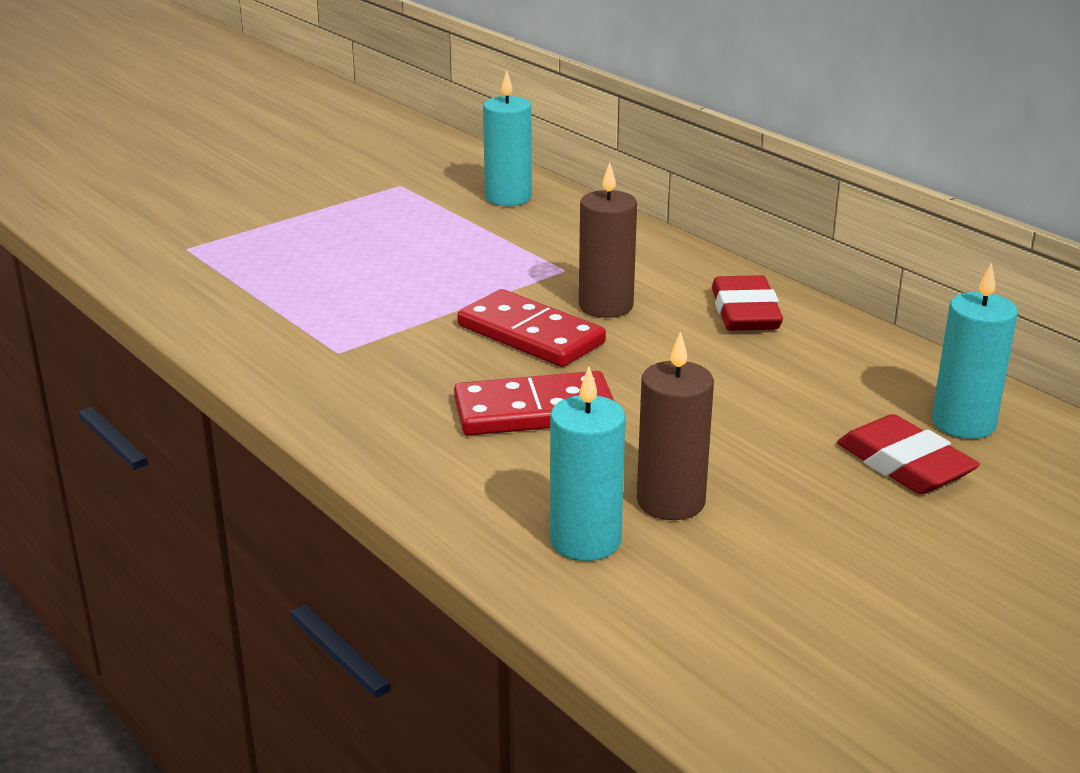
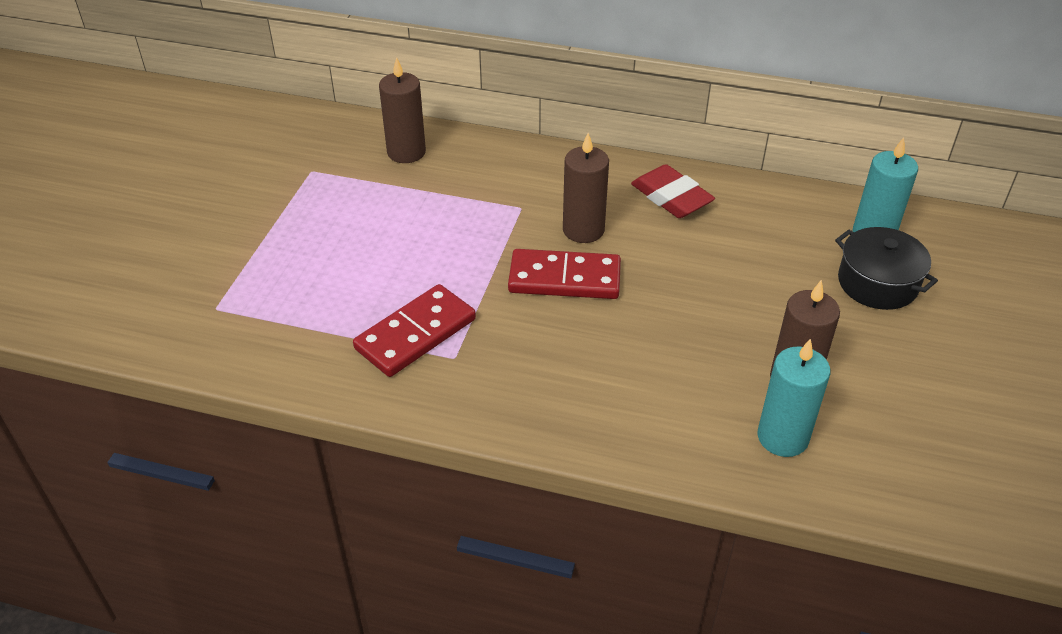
camera: 35 degrees left, 15 degrees up
(508, 197) = (406, 152): turquoise candle -> brown candle
(534, 411) = (640, 346): red domino -> red domino (416, 334)
(904, 464) = (877, 283): red eraser -> black pot

